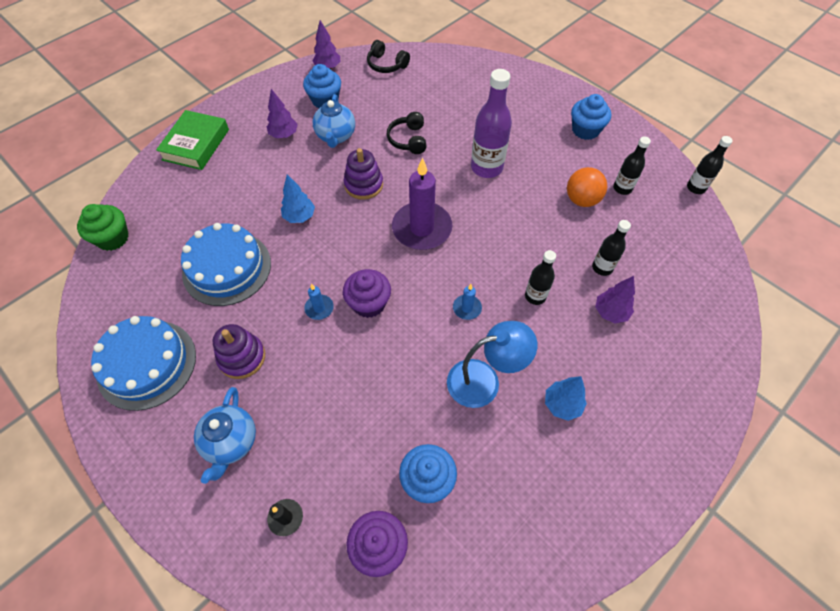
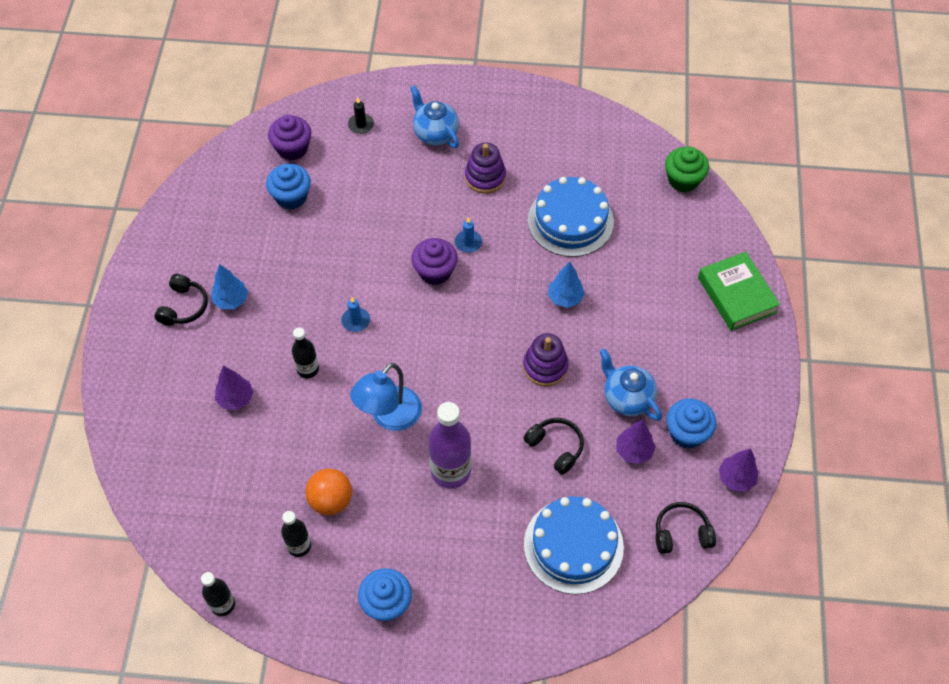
camera: 140 degrees right, 0 degrees up
(147, 364) = (542, 132): blue cake -> blue cake (573, 545)
(284, 135) = (675, 363): purple tree -> purple tree (634, 451)
(422, 228) = (453, 362): purple candle -> none
(484, 380) = (300, 278): blue lamp -> blue lamp (389, 417)
(602, 268) = (267, 437): black bottle -> none
(612, 431) = (183, 306): none -> black headphones

